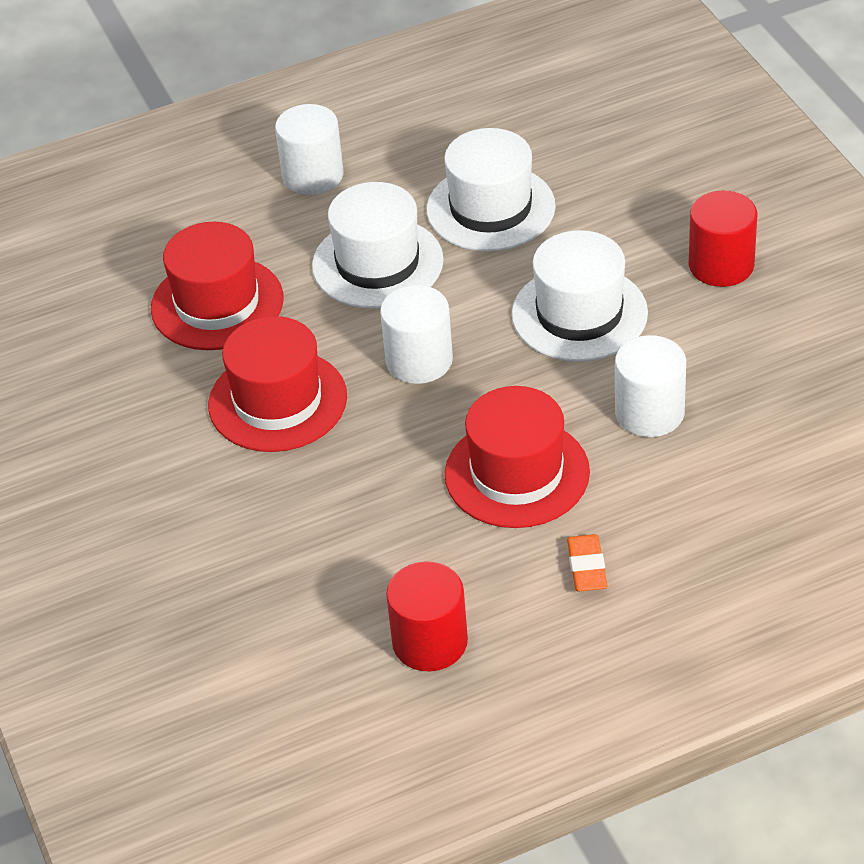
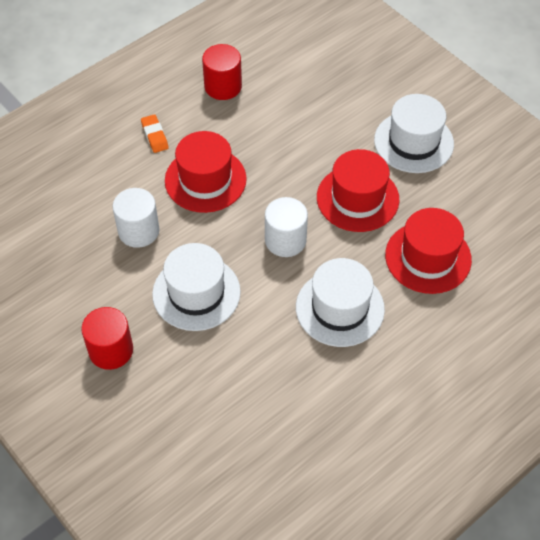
camera: 160 degrees right, 10 degrees up
(313, 175) = (417, 377): white cylinder -> none
(490, 208) = (280, 371): white hat -> white hat (413, 142)

